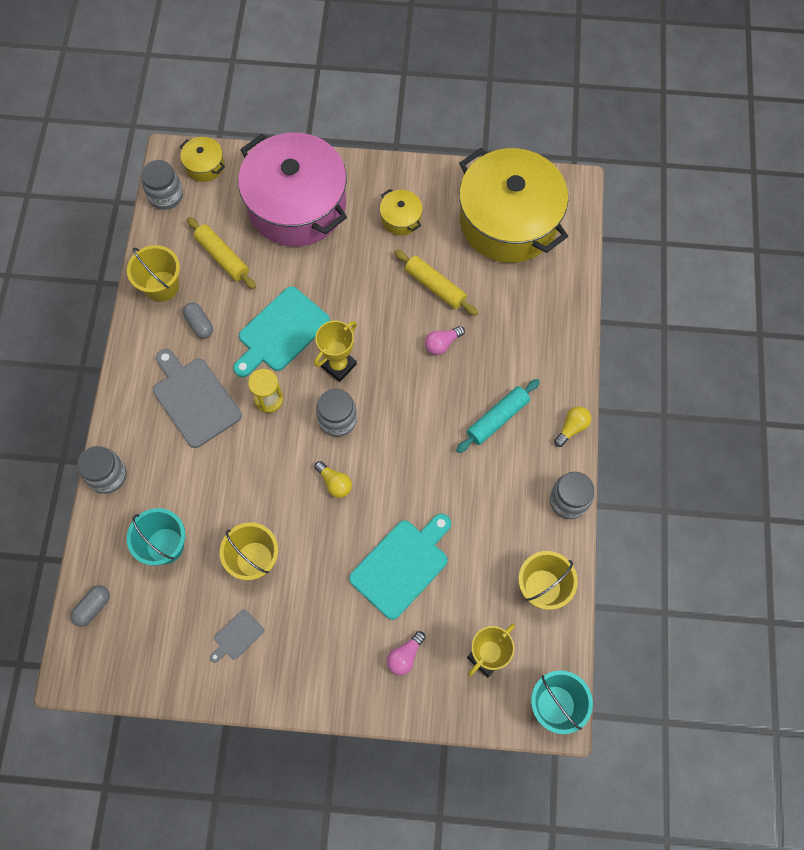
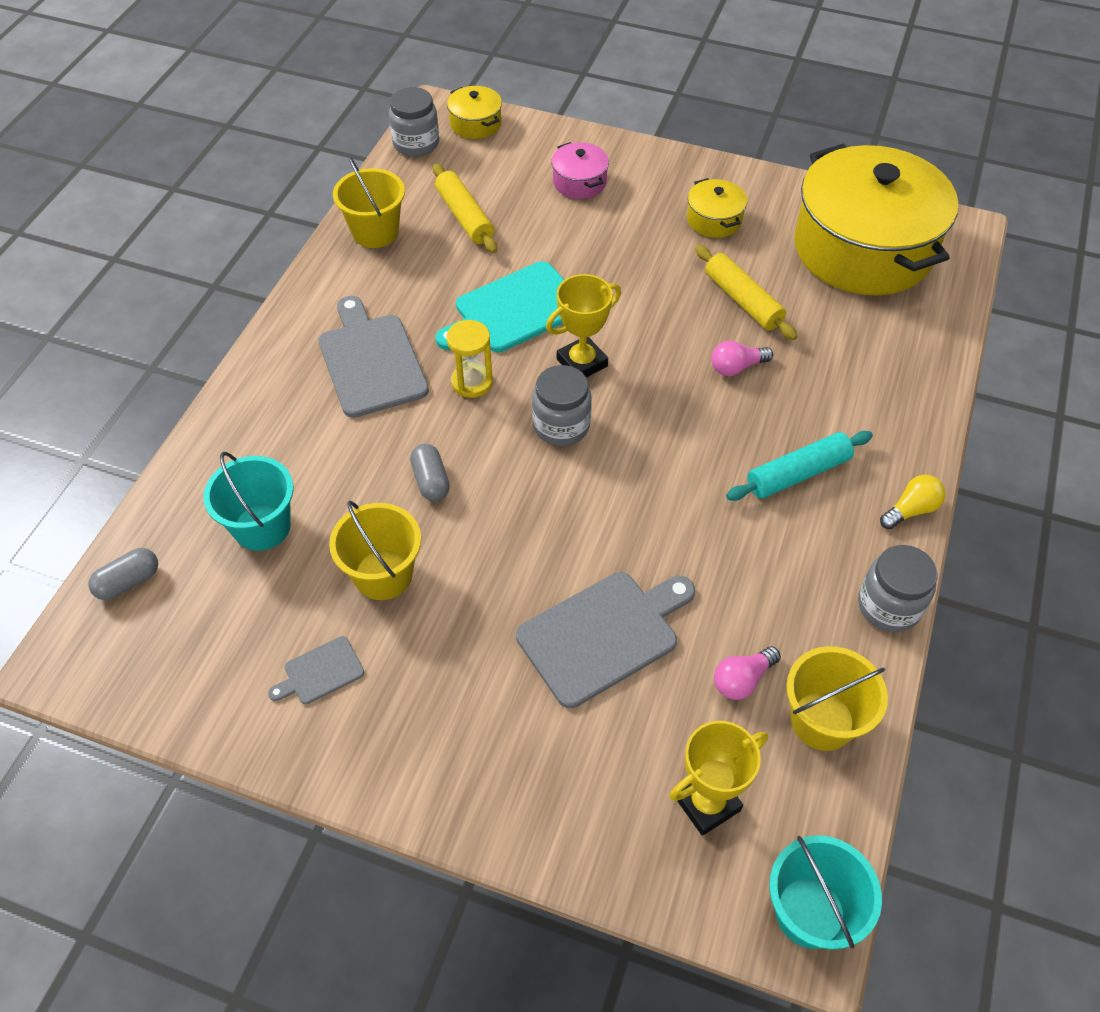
camera: 15 degrees right, 15 degrees down
(107, 475) = (219, 424): grey jar -> none
(199, 324) = (408, 281): grey capsule -> grey capsule (431, 481)
(297, 205) = (579, 182): pink pot -> pink pot, size x0.41
(334, 483) = (533, 502): yellow light bulb -> none
(402, 565) = (603, 635): turquoise cutting board -> grey cutting board
(405, 656) = (573, 767): pink light bulb -> pink light bulb (742, 680)

